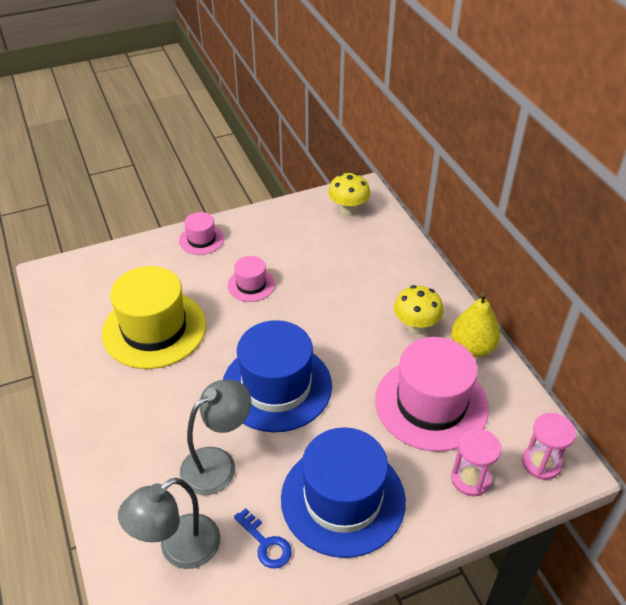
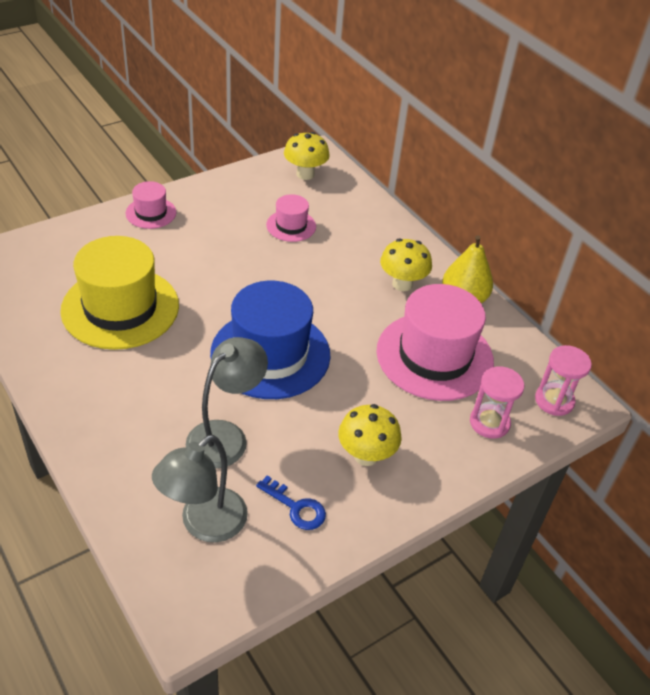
camera: 15 degrees left, 0 degrees up
(251, 285) = (218, 255): pink hat -> pink hat (291, 226)
(343, 499) = (366, 455): blue hat -> yellow mushroom

